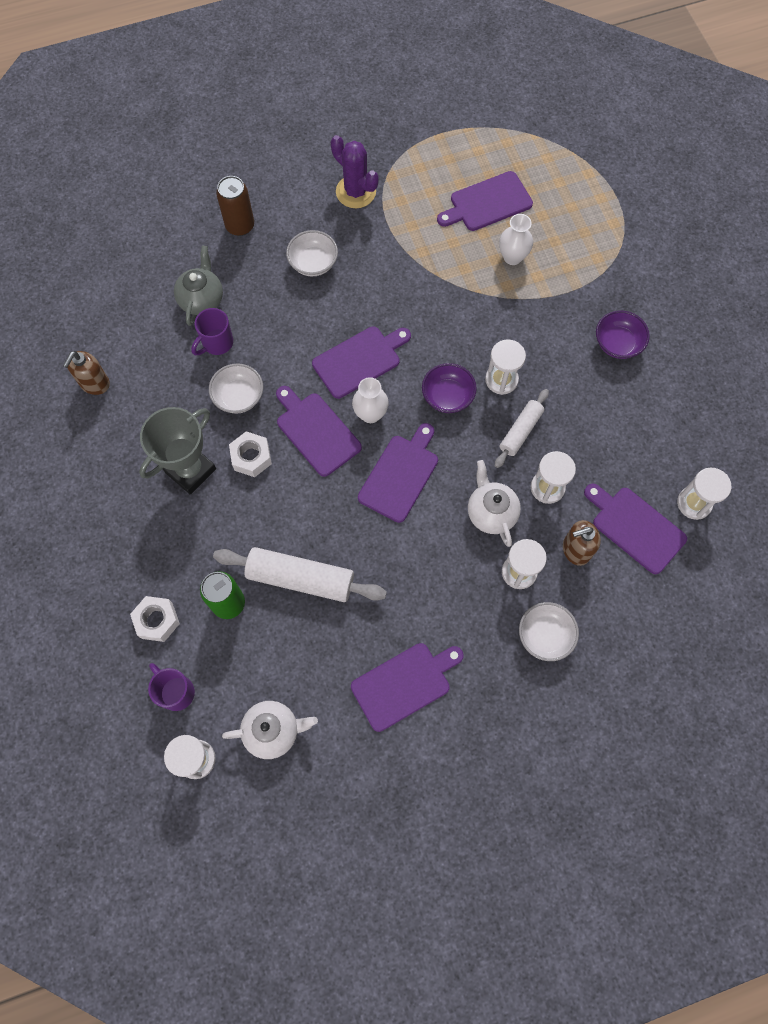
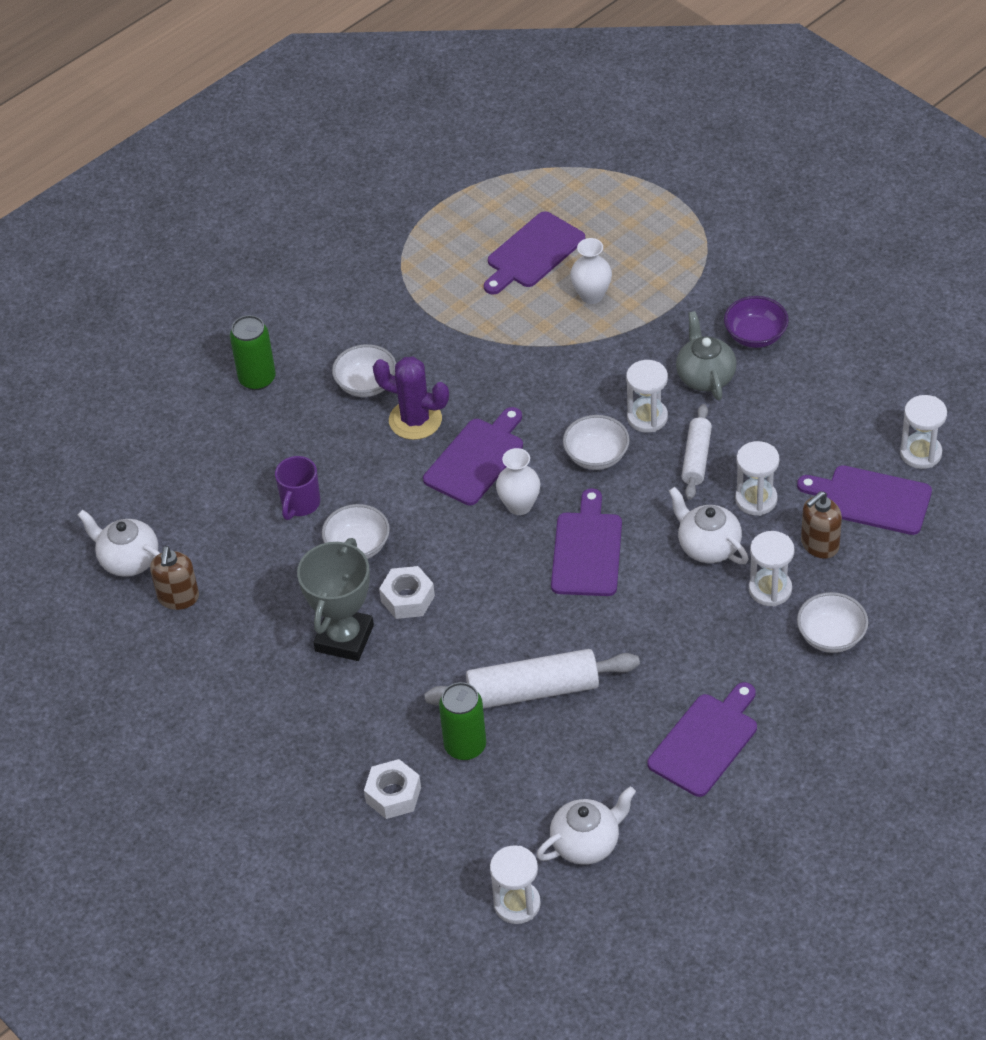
camera: 20 degrees left, 20 degrees down
(77, 337) = (128, 560): none -> white teapot
(176, 691) = (456, 851): purple mug -> none
(202, 299) = (256, 468): grey teapot -> grey teapot (705, 376)
(240, 226) = (257, 379): brown can -> green can
(316, 431) = (467, 545): purple cutting board -> none
(356, 192) = (374, 296): purple cactus -> purple cactus (415, 420)
(447, 396) = (596, 456): purple bowl -> white bowl

